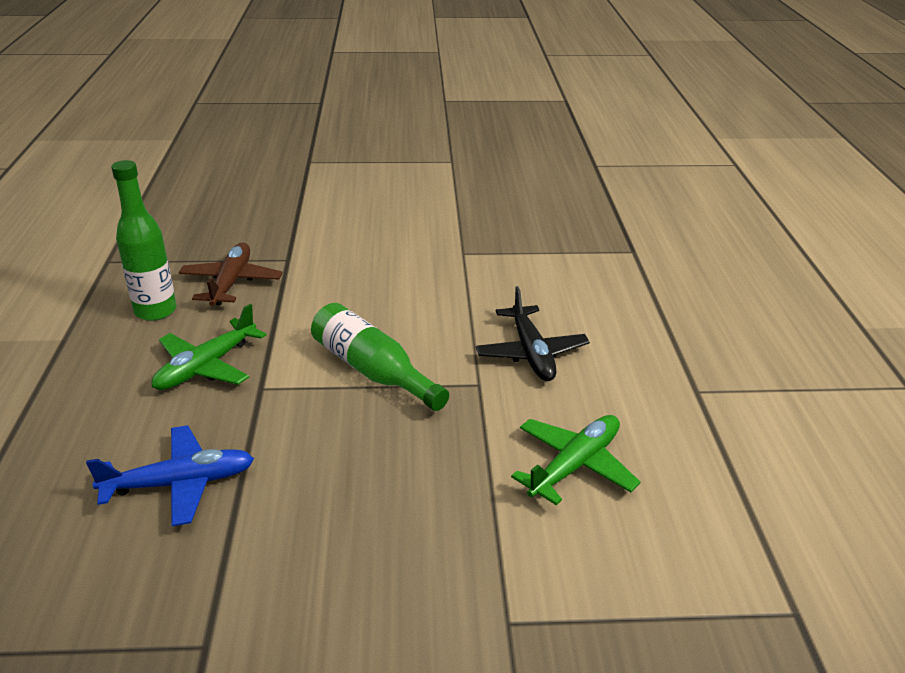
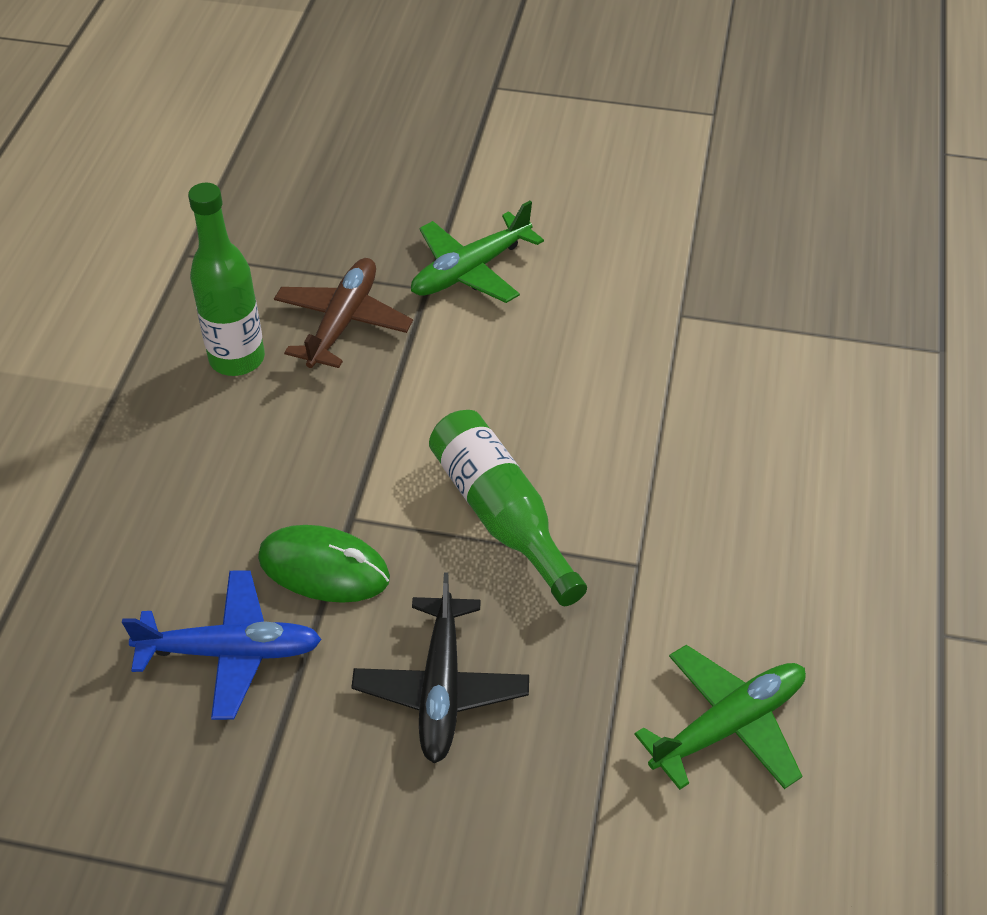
camera: 15 degrees right, 15 degrees up
(206, 366) = (288, 469): green plane -> green plane (470, 270)
(246, 420) = (324, 568): none -> green mouse
(531, 353) = (726, 523): black plane -> black plane (441, 688)

